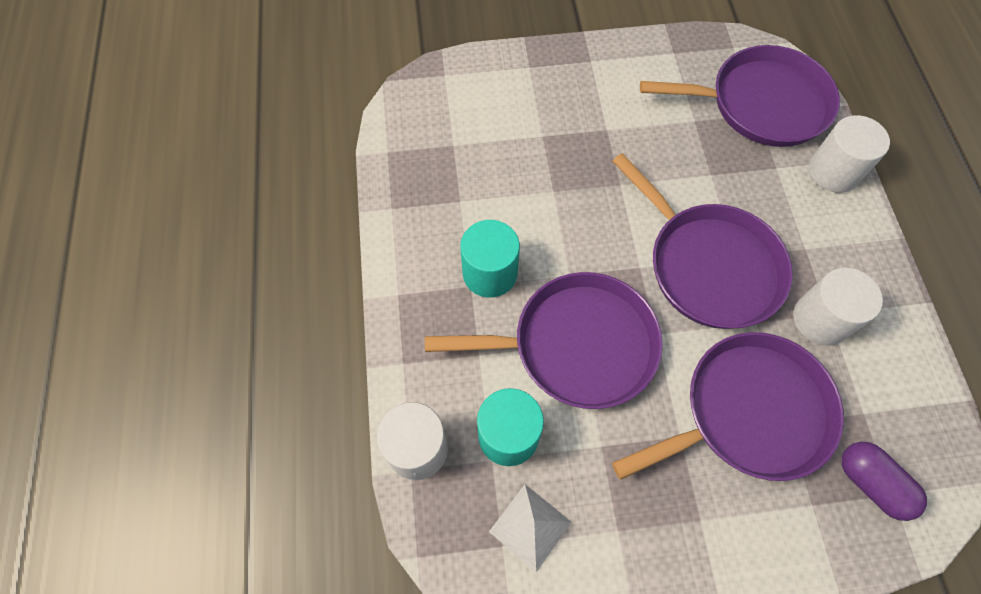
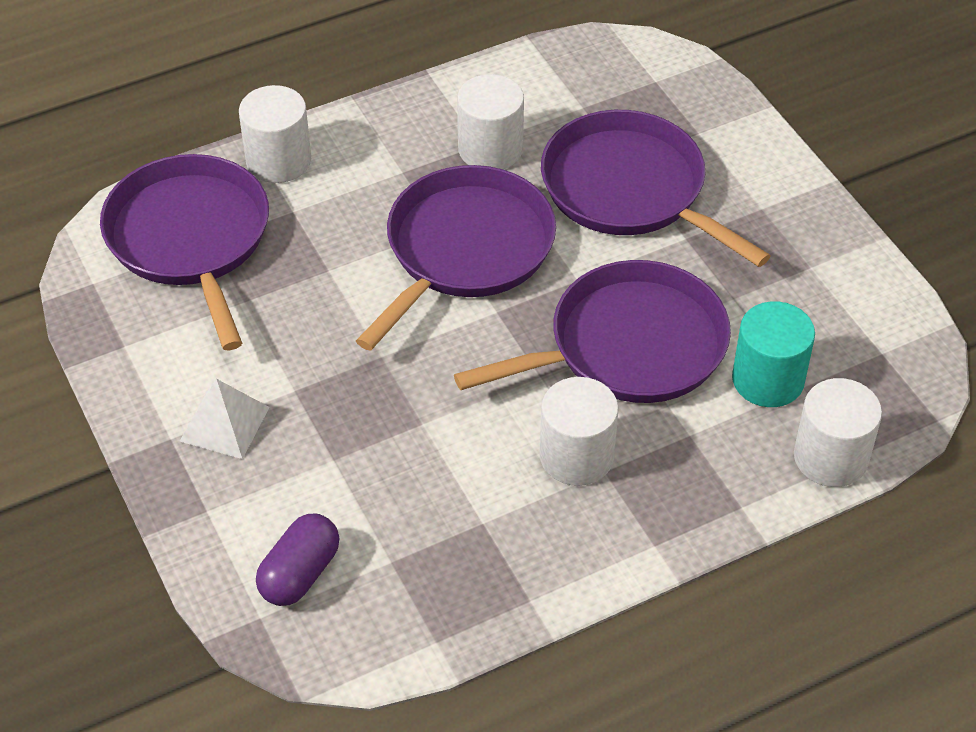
camera: 110 degrees left, 15 degrees down
(490, 273) = (576, 456): turquoise cylinder -> white cylinder
(530, 527) = (849, 335): white pyramid -> white pyramid (224, 424)
(576, 345) = (629, 346): purple pan -> purple pan turned 90 degrees clockwise
(871, 483) = (653, 96): purple capsule -> purple capsule (300, 573)

